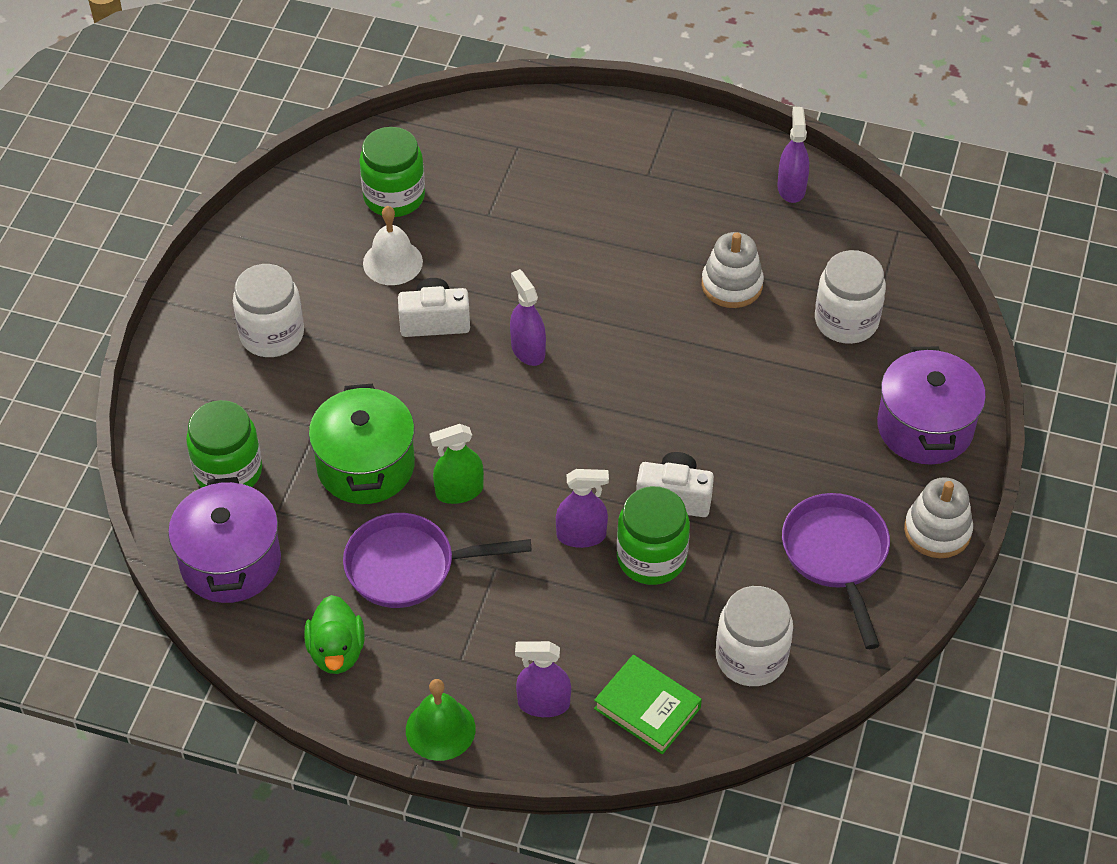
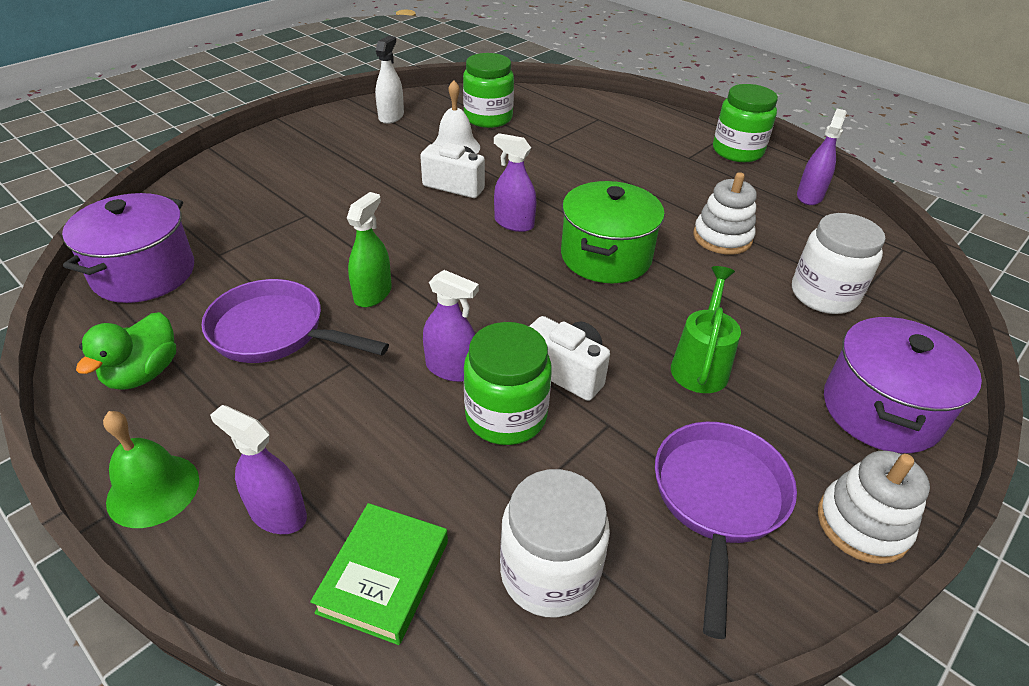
camera: 25 degrees right, 10 degrees down
(228, 471) = (213, 218): green jar -> green jar (737, 151)
(272, 334) = (332, 157): white jar -> none
(282, 241) = (391, 116): none -> white spray bottle
(366, 466) = (316, 250): green pot -> green pot (606, 256)
(459, 491) = (373, 294): green spray bottle -> green spray bottle turned 105 degrees clockwise
(528, 350) = (514, 223): purple spray bottle -> purple spray bottle turned 60 degrees counterclockwise
(647, 708) = (384, 576): green book -> green book turned 45 degrees clockwise
(775, 443) = (701, 365): none -> green watering can

